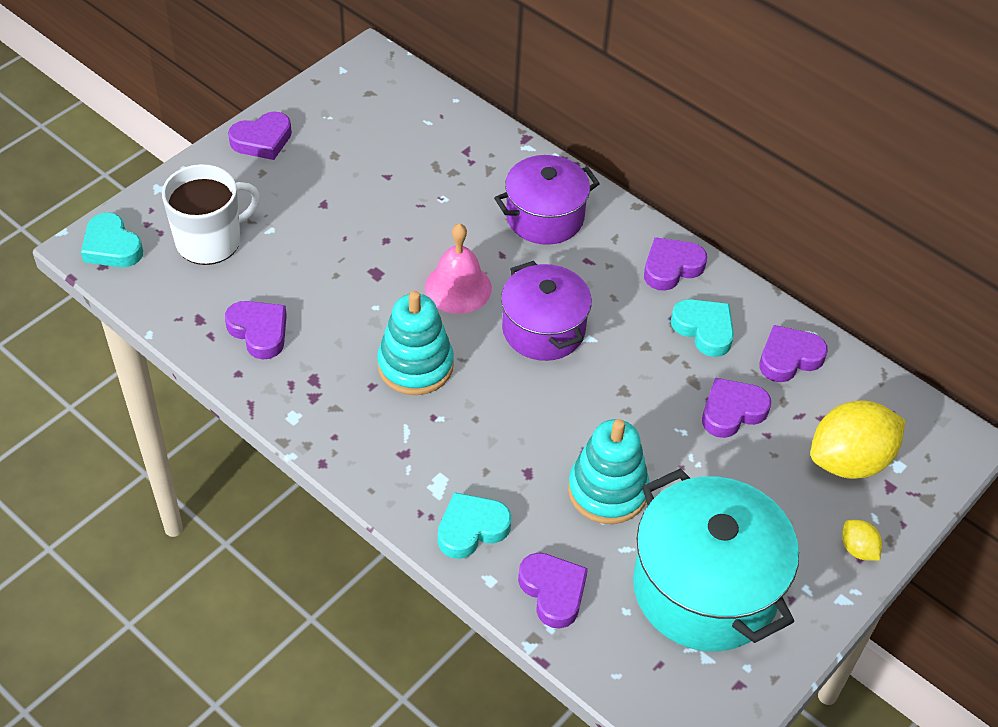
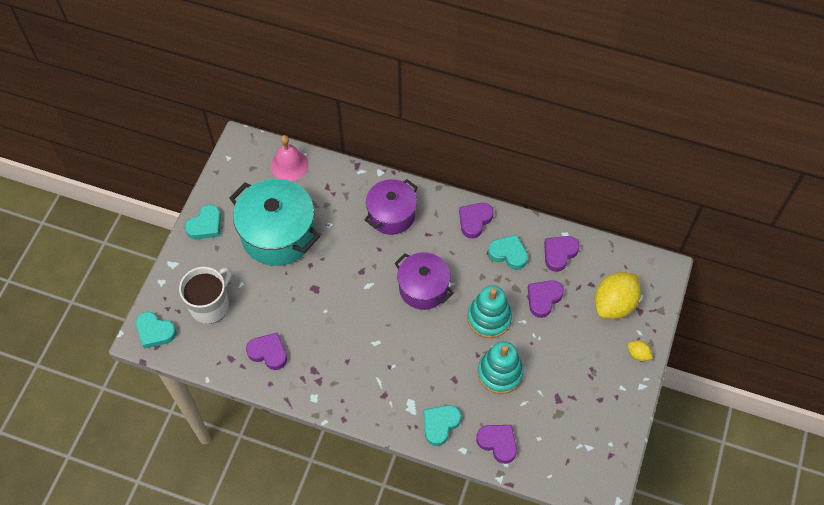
camera: 20 degrees left, 10 degrees up
(262, 140) = (205, 225): purple heart -> turquoise heart
(415, 365) = (365, 339): turquoise stacking toy -> turquoise stacking toy (489, 318)
(458, 287) = (365, 280): pink bell -> pink bell (289, 165)
(705, 588) = (572, 409): turquoise pot -> turquoise pot (278, 234)

